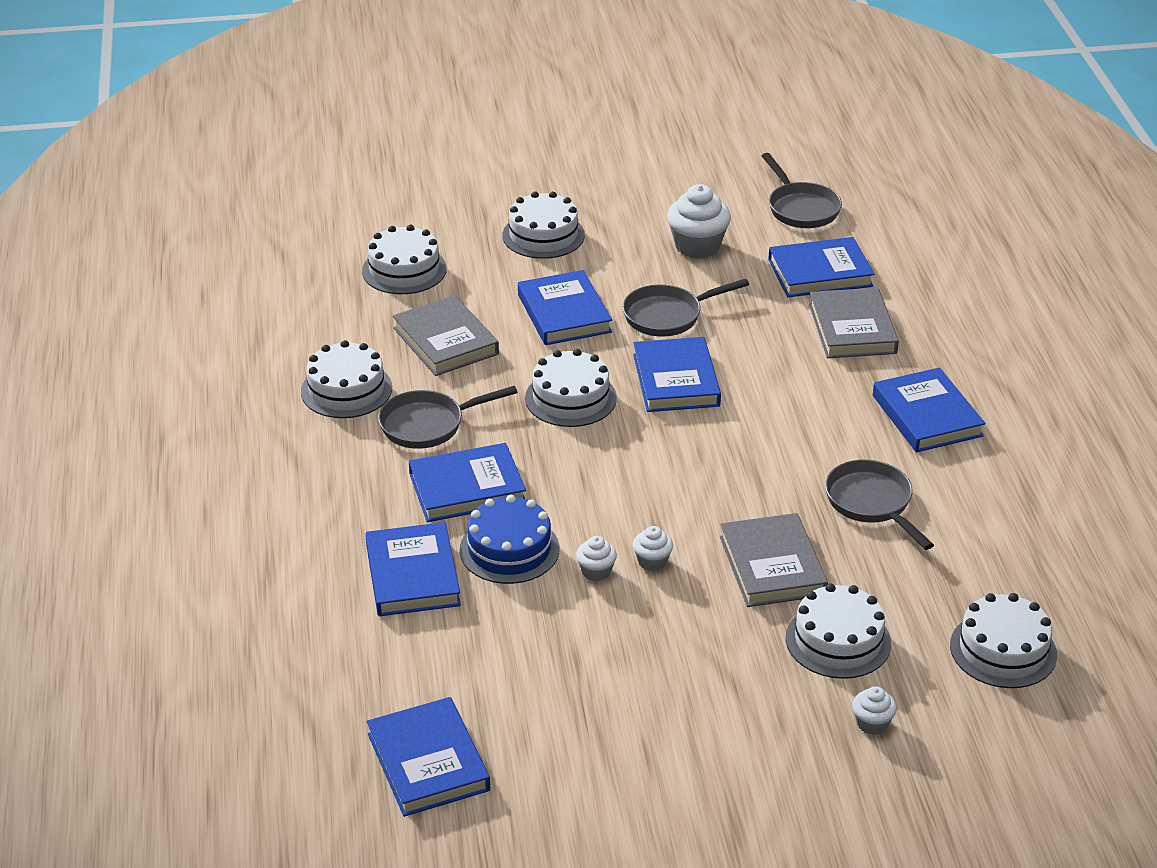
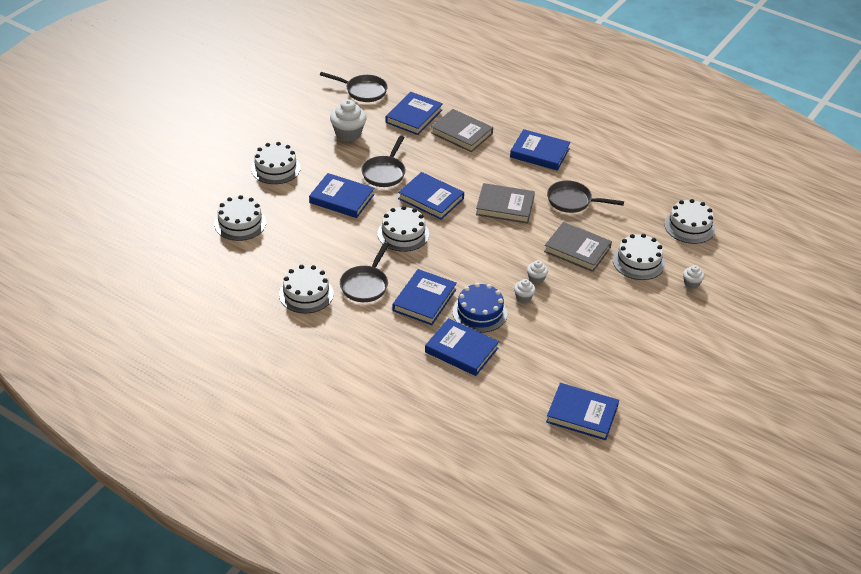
camera: 50 degrees left, 5 degrees up
(446, 341) = (312, 243): grey book -> grey book (505, 206)

